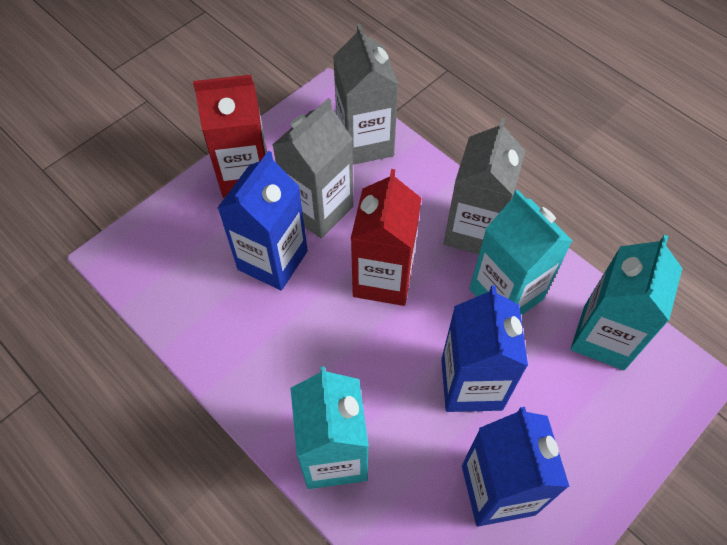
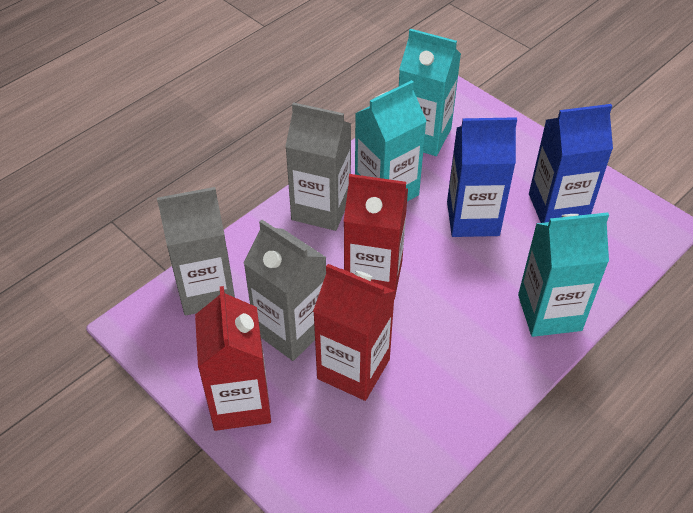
camera: 90 degrees left, 10 degrees down
(272, 260) = (353, 369): blue carton -> red carton

